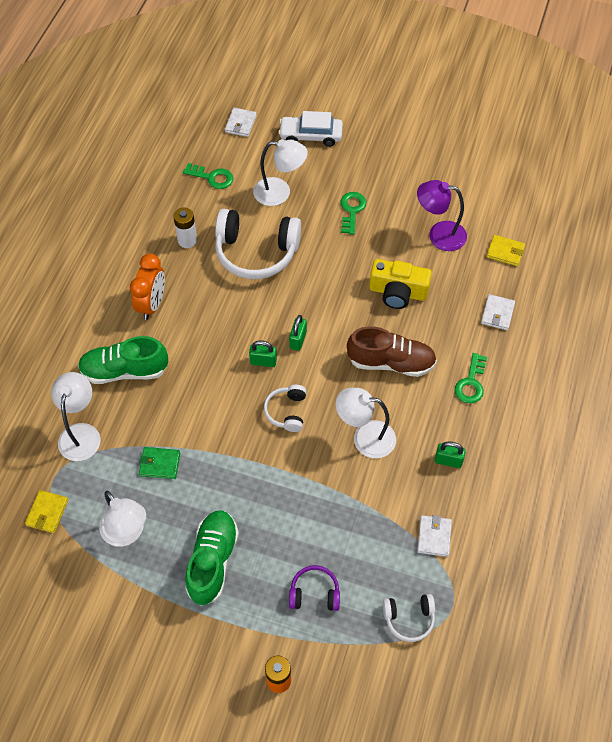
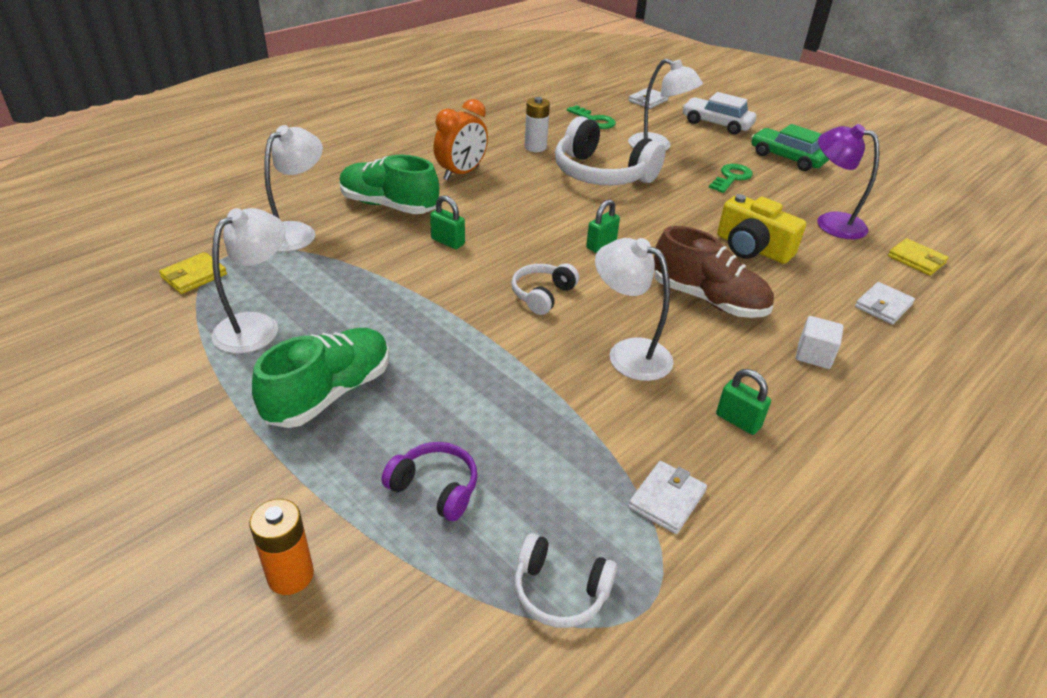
camera: 25 degrees right, 20 degrees down
(127, 533) = (257, 326): white lamp -> white lamp turned 135 degrees counterclockwise
(160, 464) = (354, 284): green wallet -> none
(263, 361) = (546, 248): green padlock -> green padlock (448, 242)
(382, 162) = (787, 158): none -> green car
(471, 383) = (814, 355): green key -> white cube

